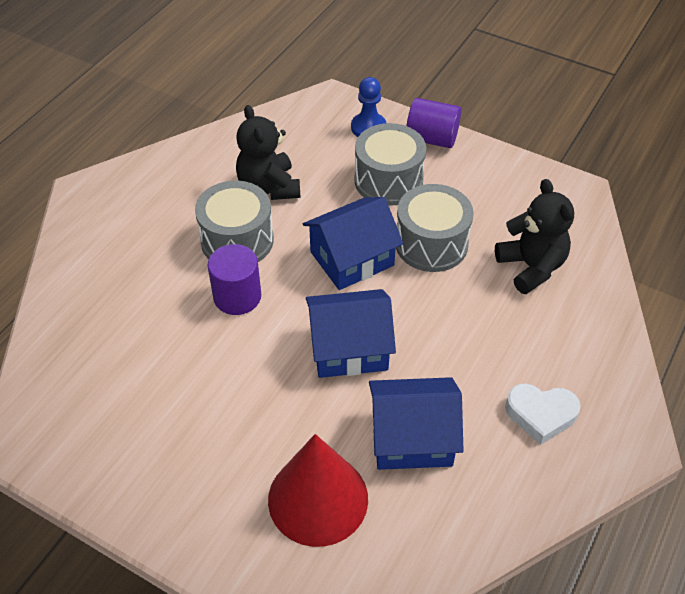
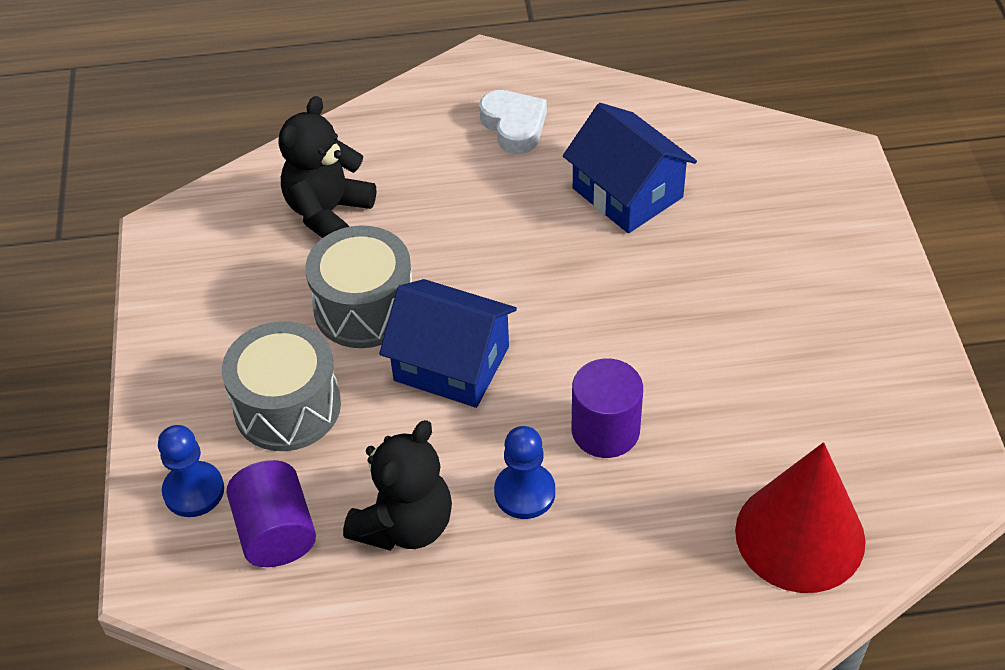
camera: 125 degrees left, 0 degrees up
(237, 240) = (524, 492): grey drum -> blue pawn
(318, 499) = (753, 218): red cone -> red cone (800, 535)
(349, 348) = (575, 292): blue house -> none
(431, 138) = (166, 409): purple cylinder -> purple cylinder (276, 532)

